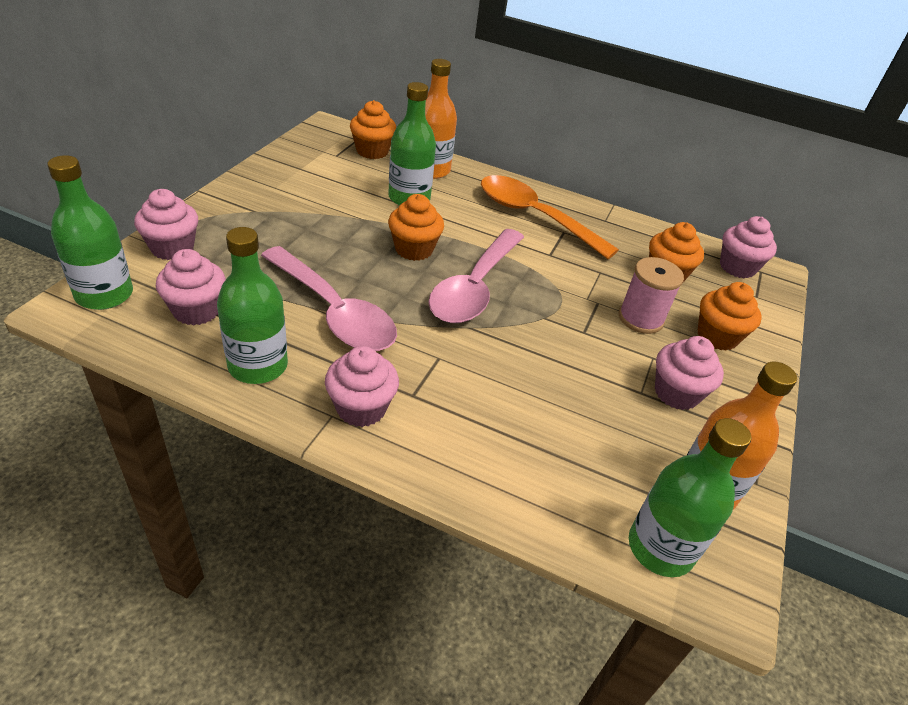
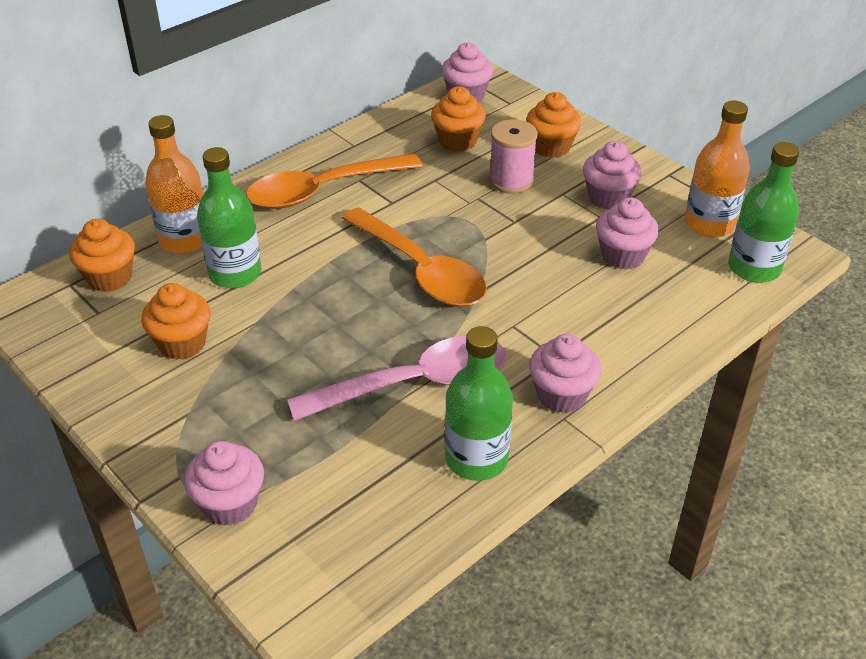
camera: 60 degrees left, 0 degrees up
(104, 295) = (297, 579): green bottle -> none
(196, 310) = (365, 496): pink cupcake -> pink cupcake (623, 256)
(414, 249) = (336, 296): orange cupcake -> orange cupcake (182, 343)
(474, 288) = (421, 271): pink spoon -> orange spoon

